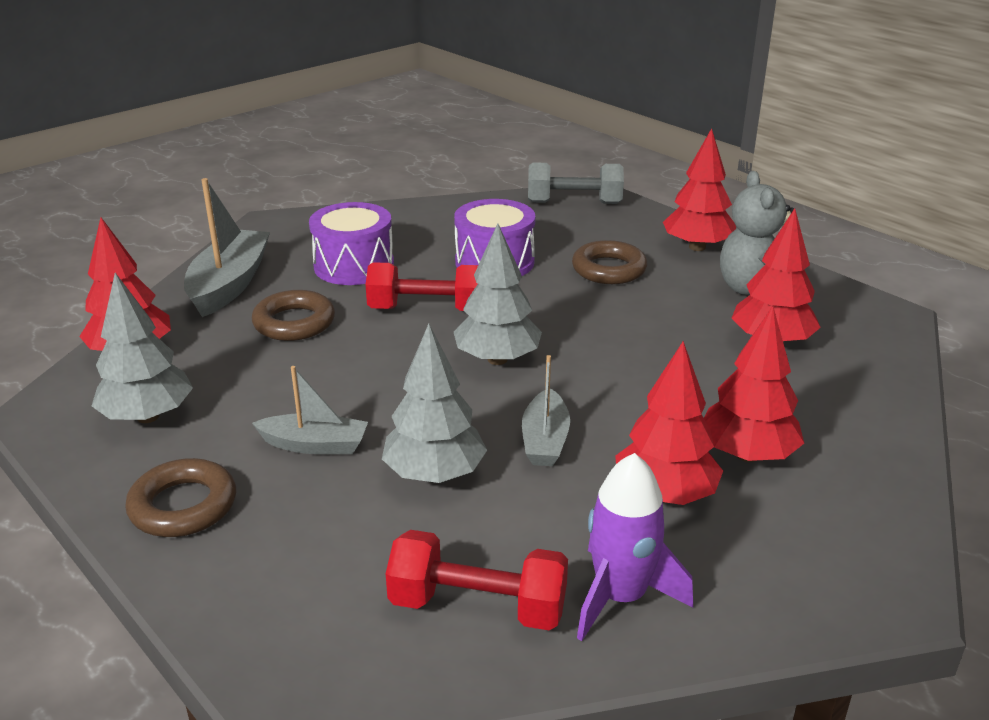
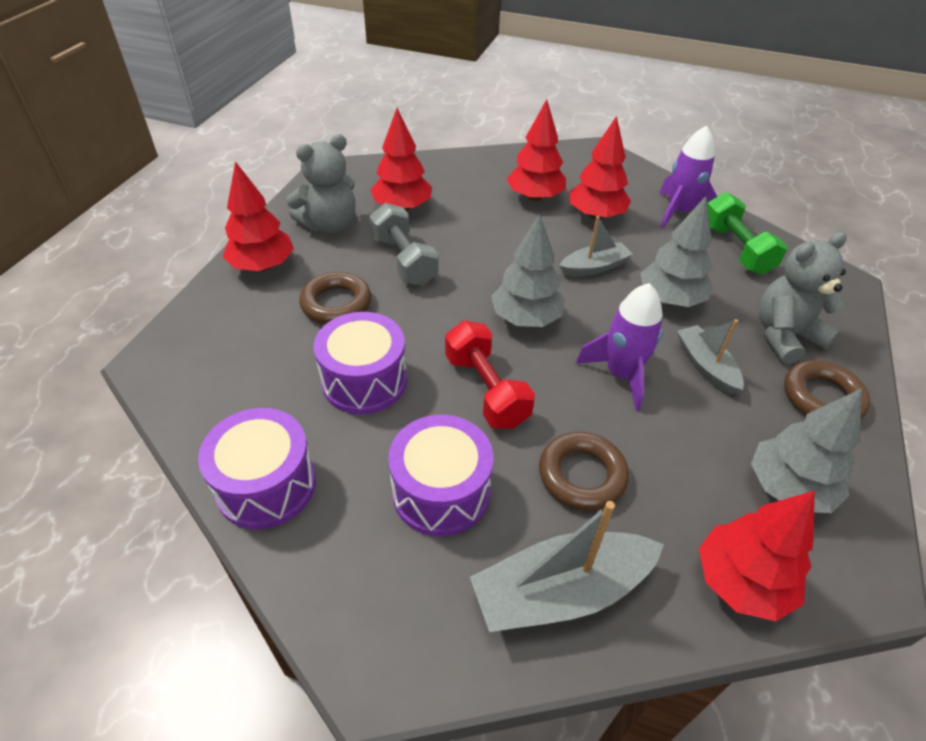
camera: 120 degrees left, 15 degrees up
(283, 538) = (785, 336): none -> grey teddy bear
(365, 385) = (621, 374): none -> purple rocket
(433, 214) = (266, 485): none -> purple drum
(478, 606) = (735, 249): red dumbbell -> green dumbbell
(574, 203) = (184, 371): grey dumbbell -> grey dumbbell (404, 260)

